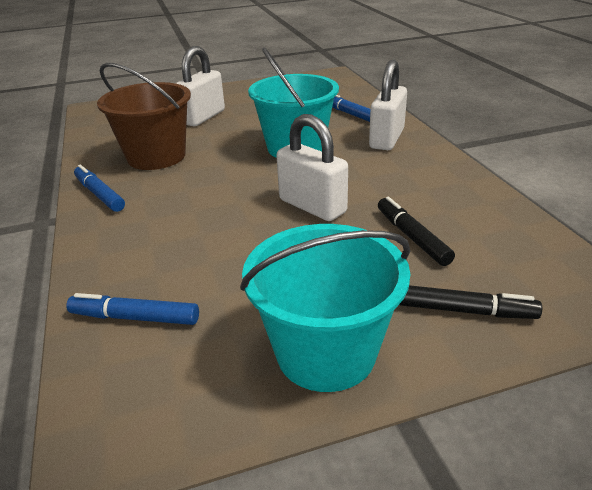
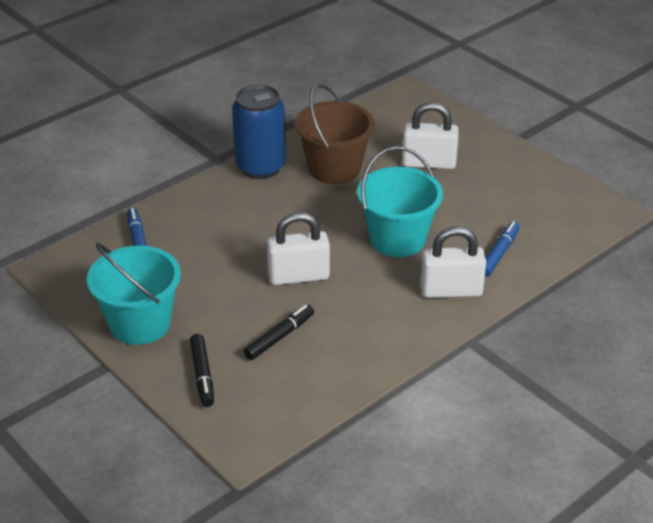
camera: 65 degrees right, 5 degrees up
(99, 194) = (260, 167): blue marker -> blue can
(312, 206) = (298, 276): white padlock -> white padlock turned 60 degrees clockwise

